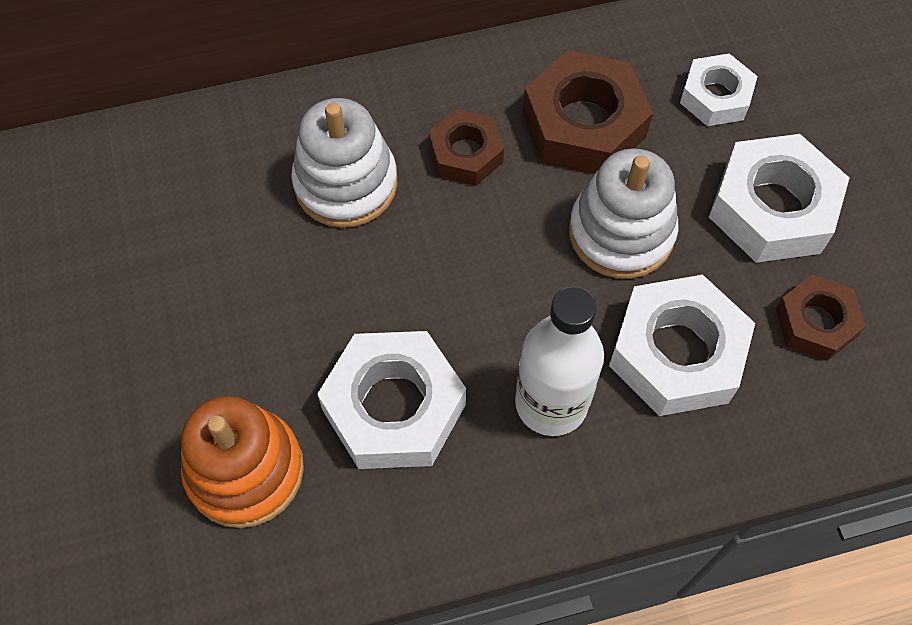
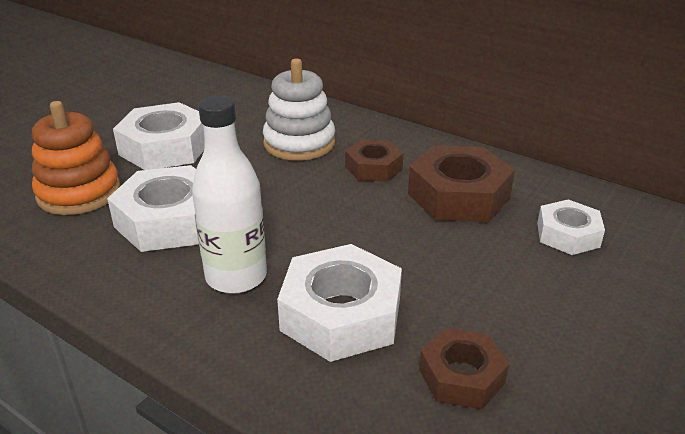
camera: 50 degrees right, 30 degrees down
(621, 233) = (403, 245): white stacking toy -> none
(772, 208) = (525, 303): white nut -> white nut (165, 148)

